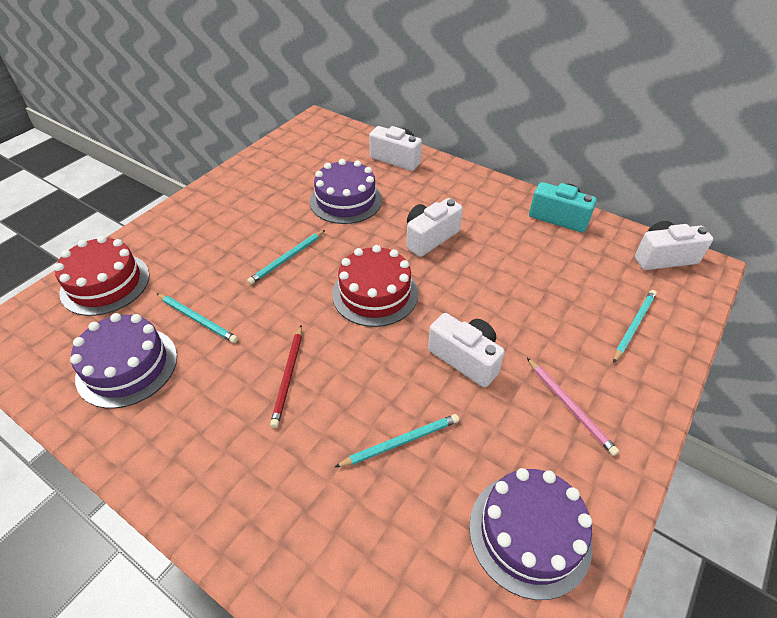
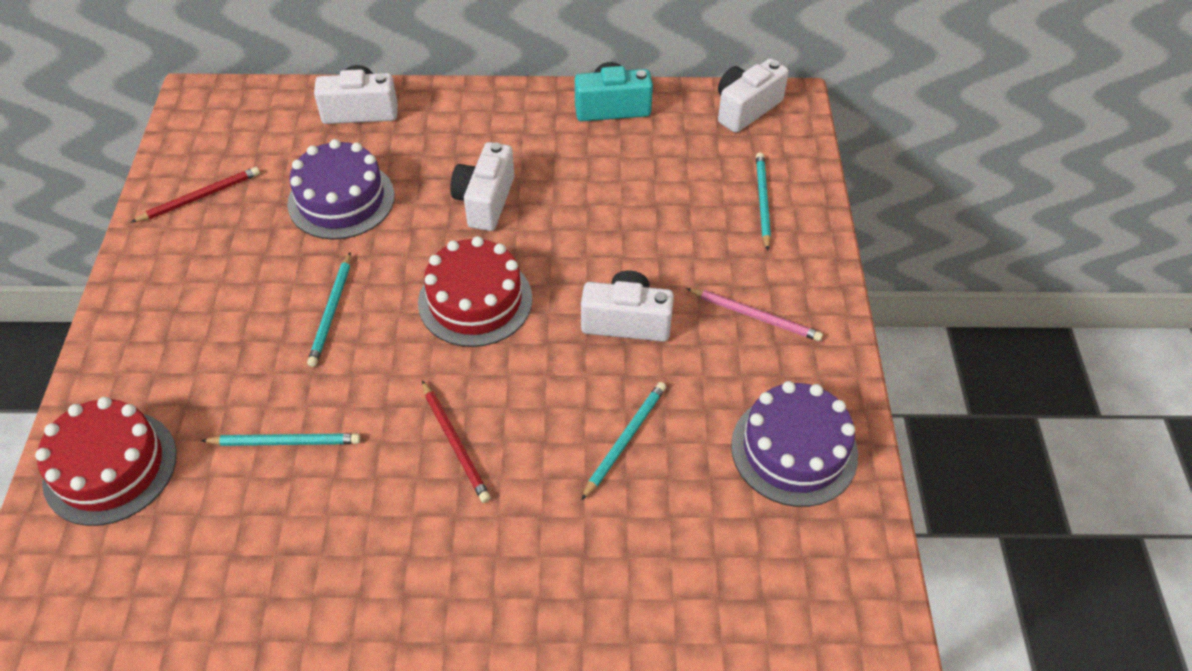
camera: 35 degrees left, 5 degrees up
(127, 366) = (249, 541): purple cake -> none
(274, 168) = (200, 197): none -> red pencil

